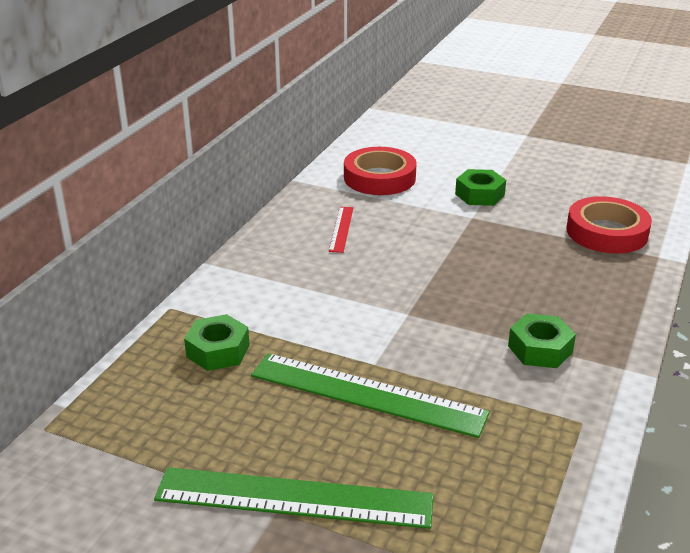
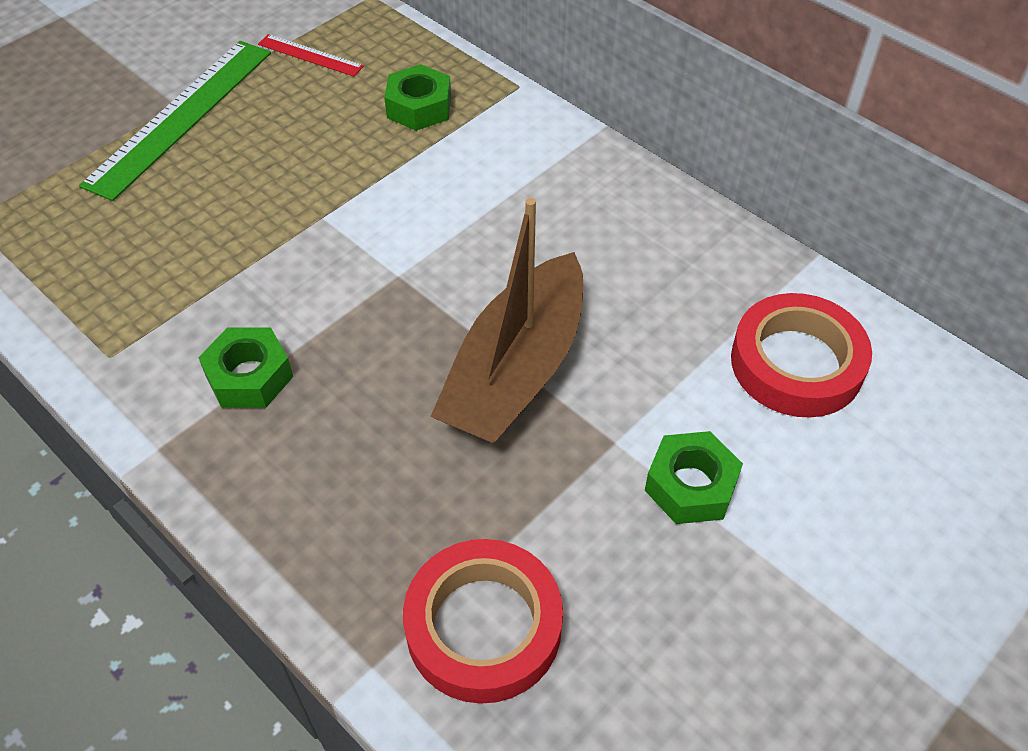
camera: 110 degrees right, 20 degrees up
(341, 229) = (638, 269): red ruler -> red ruler (310, 55)
(367, 394) = (277, 196): green ruler -> none
(451, 253) = (516, 371): none -> brown boat

